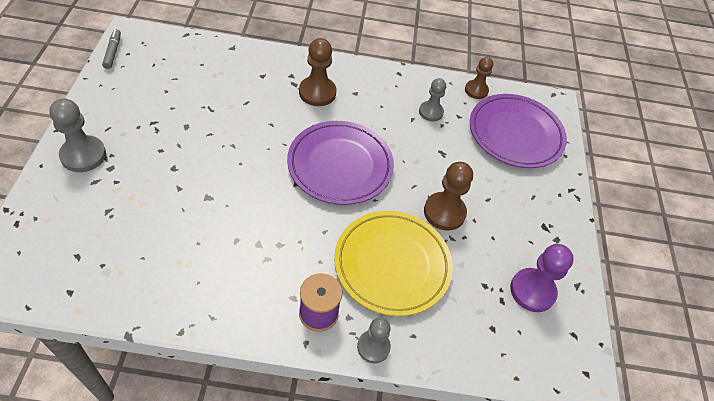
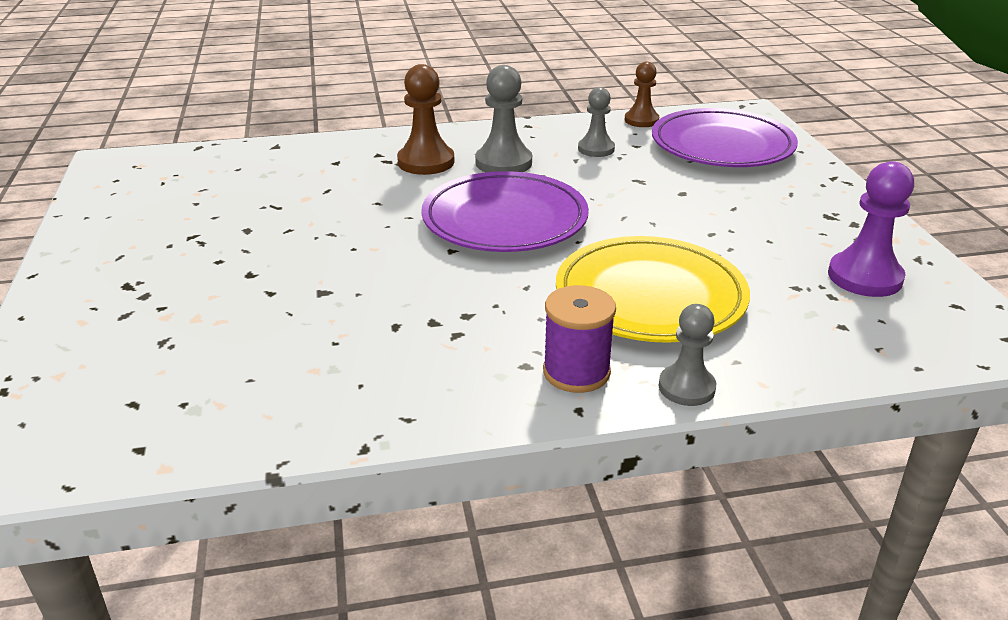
camera: 10 degrees left, 20 degrees down
(83, 155) = (91, 291): grey pawn -> grey pawn (503, 163)
(113, 52) = (91, 182): grey marker -> none
(444, 212) = (684, 232): brown pawn -> none

